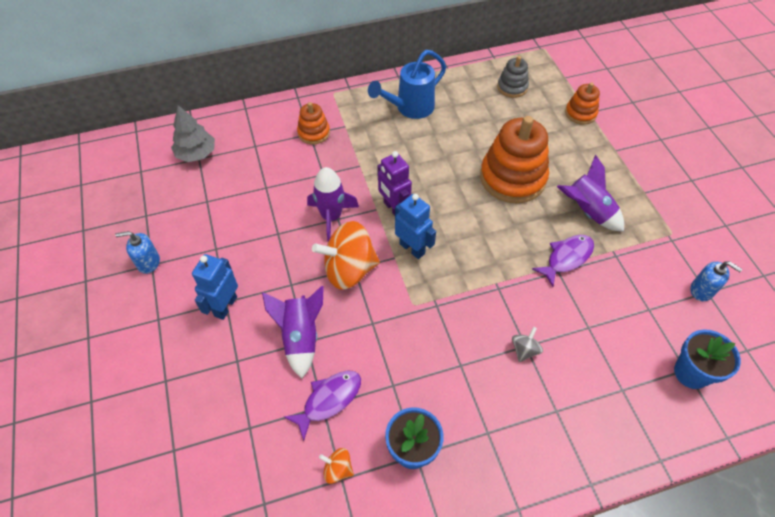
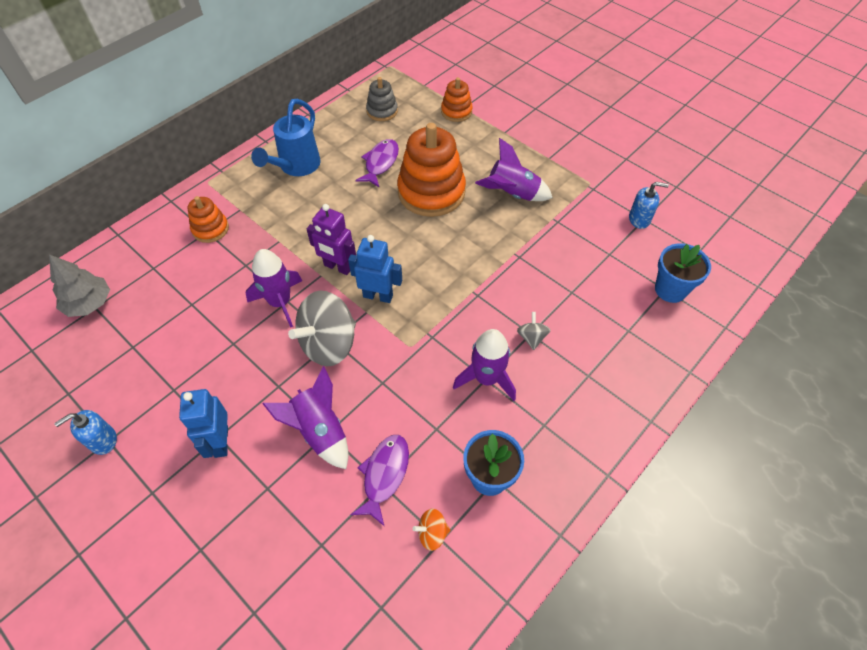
camera: 30 degrees left, 0 degrees up
(349, 270) = (329, 344): orange spinning top -> grey spinning top
(461, 365) = (486, 378): none -> purple rocket
(566, 258) = (519, 242): purple fish -> purple fish (380, 163)

